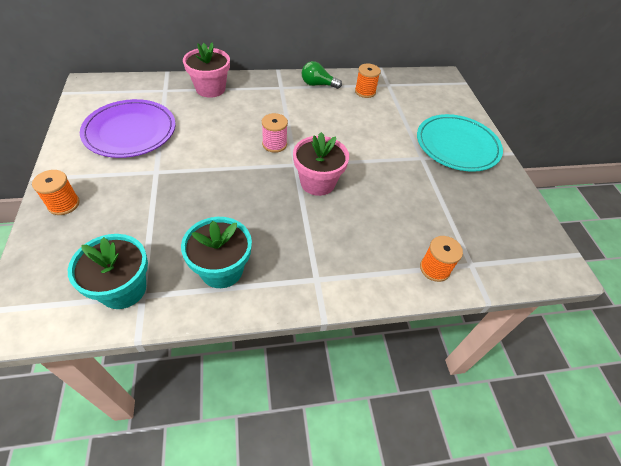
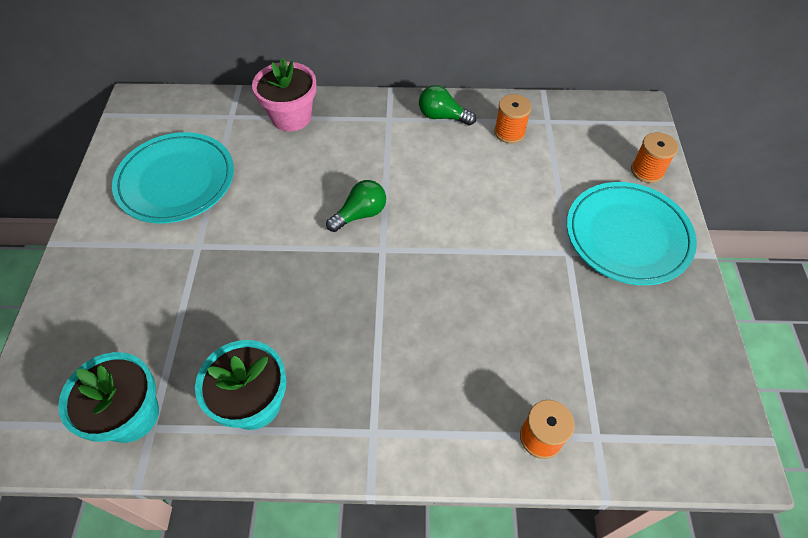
camera: 15 degrees right, 5 degrees up
(64, 204) = (80, 285): orange spool -> orange spool (647, 171)
(130, 132) = (176, 181): purple plate -> turquoise plate
(274, 144) = (360, 214): pink spool -> green light bulb
(317, 182) = (407, 281): pink flower pot -> none

